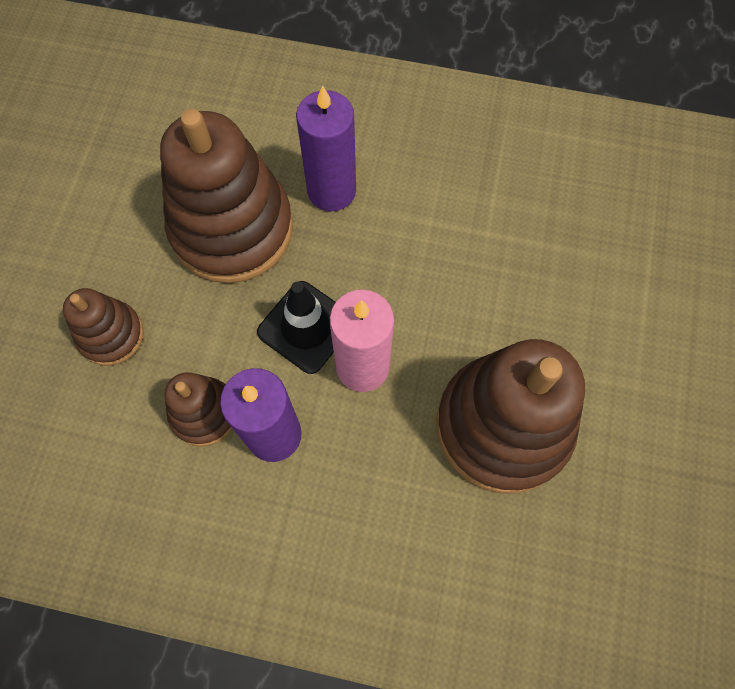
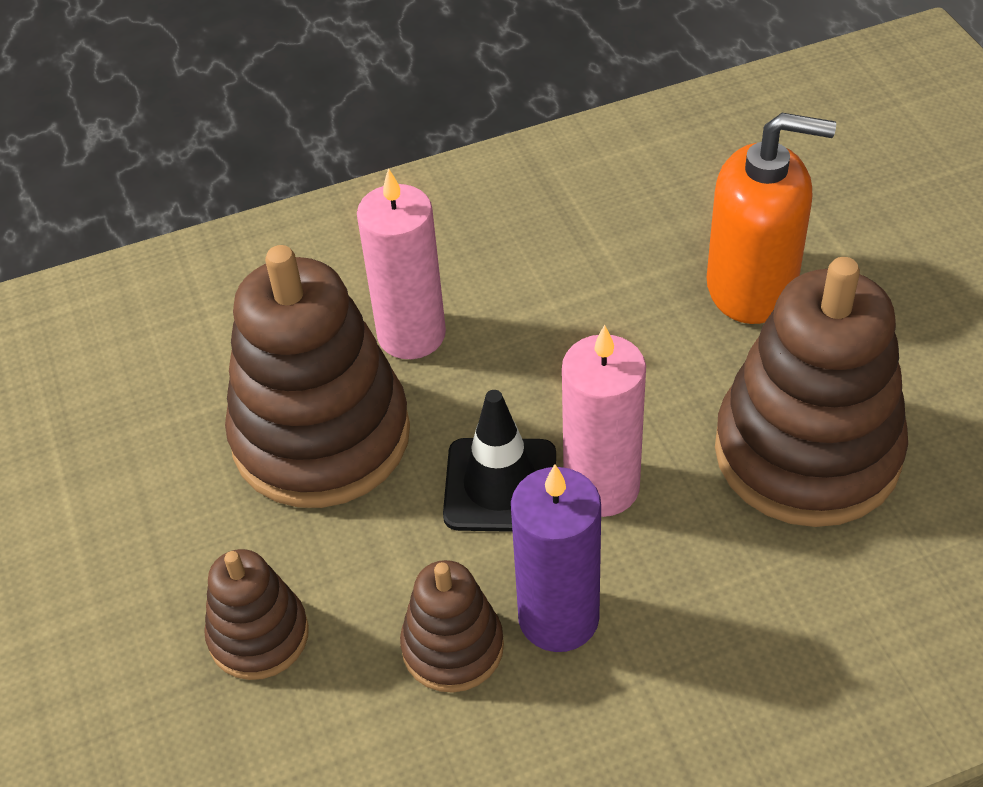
camera: 30 degrees left, 20 degrees down
(331, 191) = (411, 334): purple candle -> pink candle
(564, 287) = (752, 286): none -> orange soap dispenser

